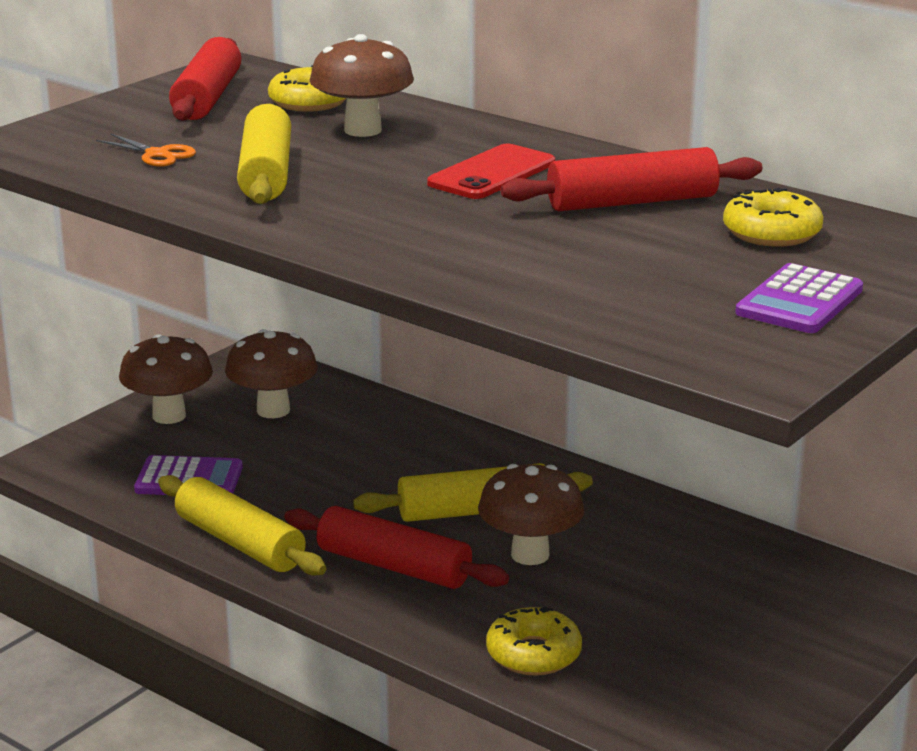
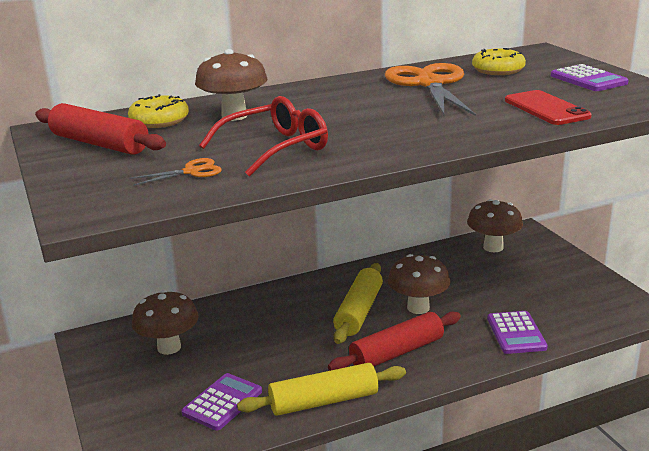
camera: 60 degrees left, 0 degrees up
(169, 416) = (126, 390): brown mushroom -> brown mushroom (493, 247)
(266, 173) = (276, 148): yellow rolling pin -> red glasses
(492, 173) = (350, 101): red phone -> red phone (546, 108)
(533, 654) = (516, 333): yellow donut -> purple calculator
(632, 202) = (429, 84): red rolling pin -> orange scissors

